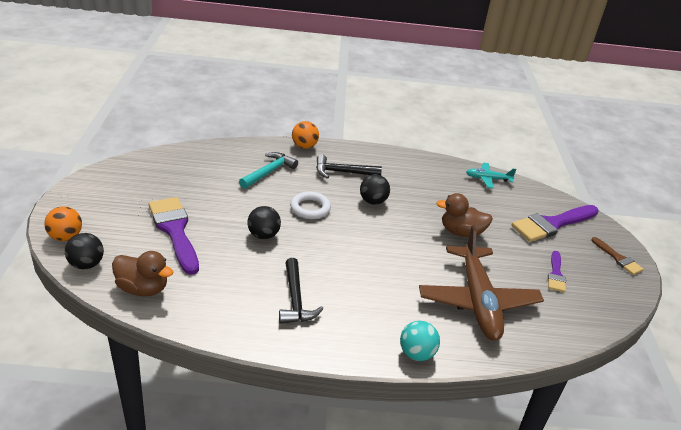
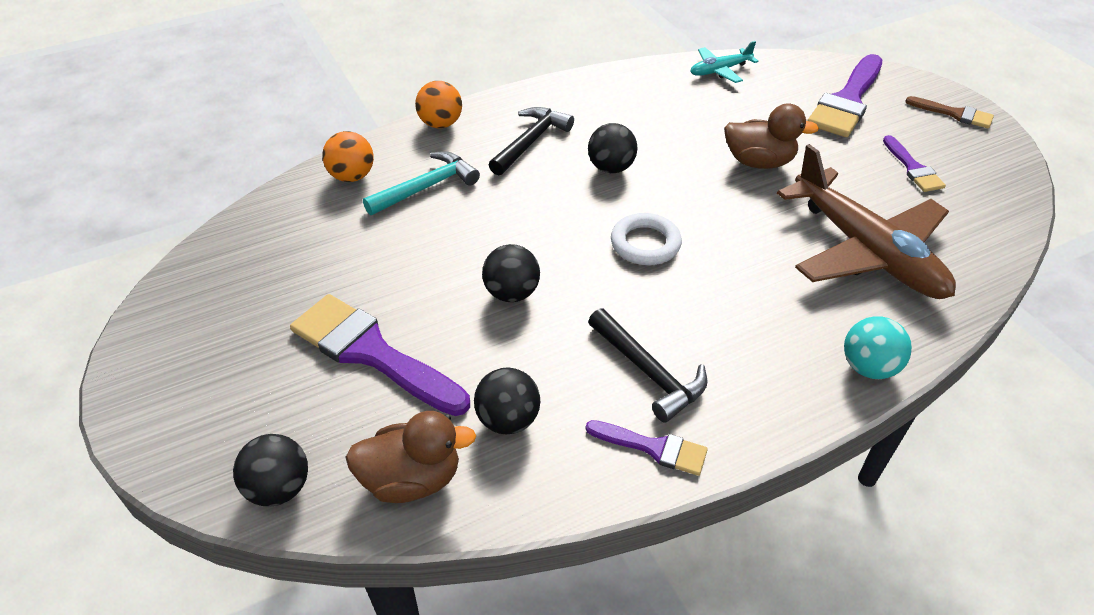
camera: 25 degrees left, 10 degrees up
(66, 237) = (197, 458): orange ball -> orange ball (352, 176)
(208, 286) = (508, 420): none -> black ball
(264, 331) = (653, 448): none -> purple brush
(269, 172) = (426, 187): turquoise hammer -> turquoise hammer turned 45 degrees clockwise
(310, 208) = (537, 218): white ring -> white ring (645, 244)
(342, 172) = (530, 141): black hammer -> black hammer turned 150 degrees clockwise
(461, 232) = (758, 162): brown duck -> brown duck turned 150 degrees counterclockwise

